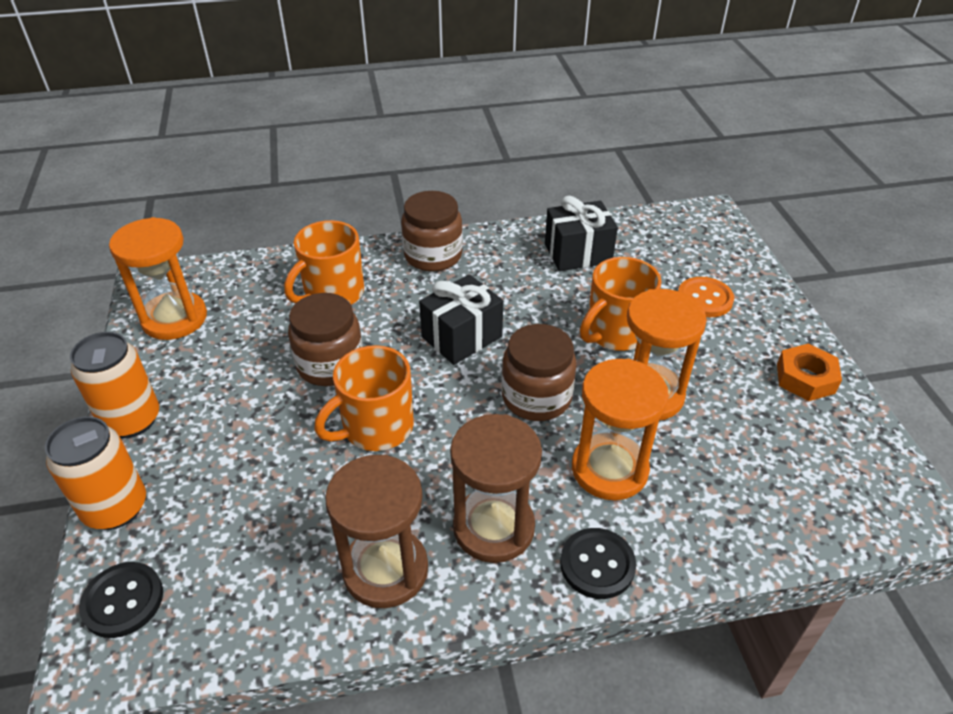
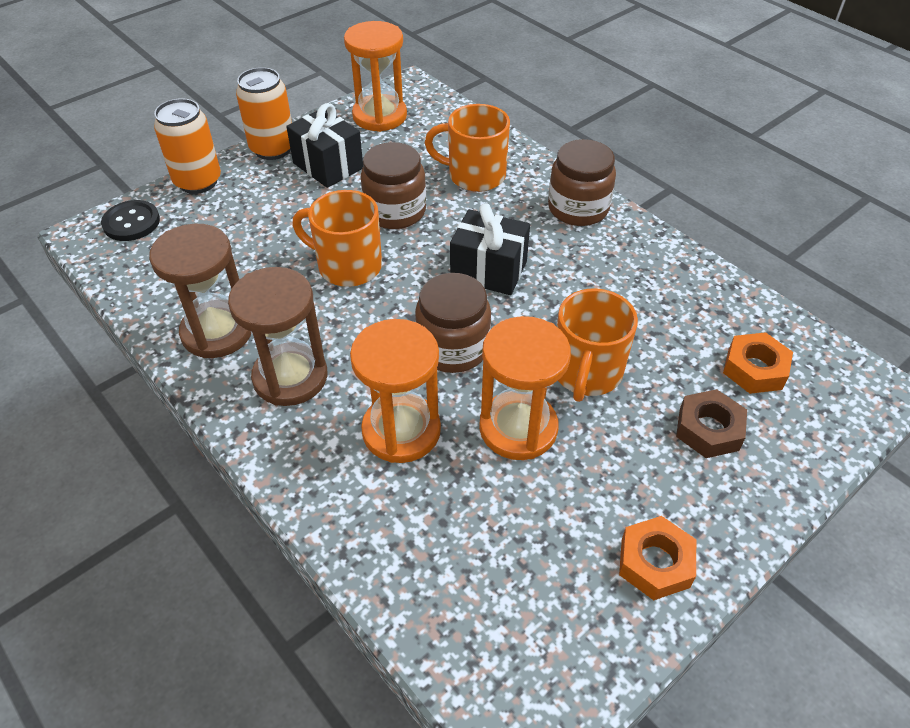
camera: 60 degrees right, 5 degrees up
(578, 253) = (681, 302): black gift -> black gift (328, 166)
(597, 564) = (290, 459): black button -> none
(615, 333) = (586, 373): orange mug -> orange mug turned 90 degrees counterclockwise
(664, 252) = (754, 369): none -> orange nut
(704, 299) = (708, 429): orange button -> brown nut

